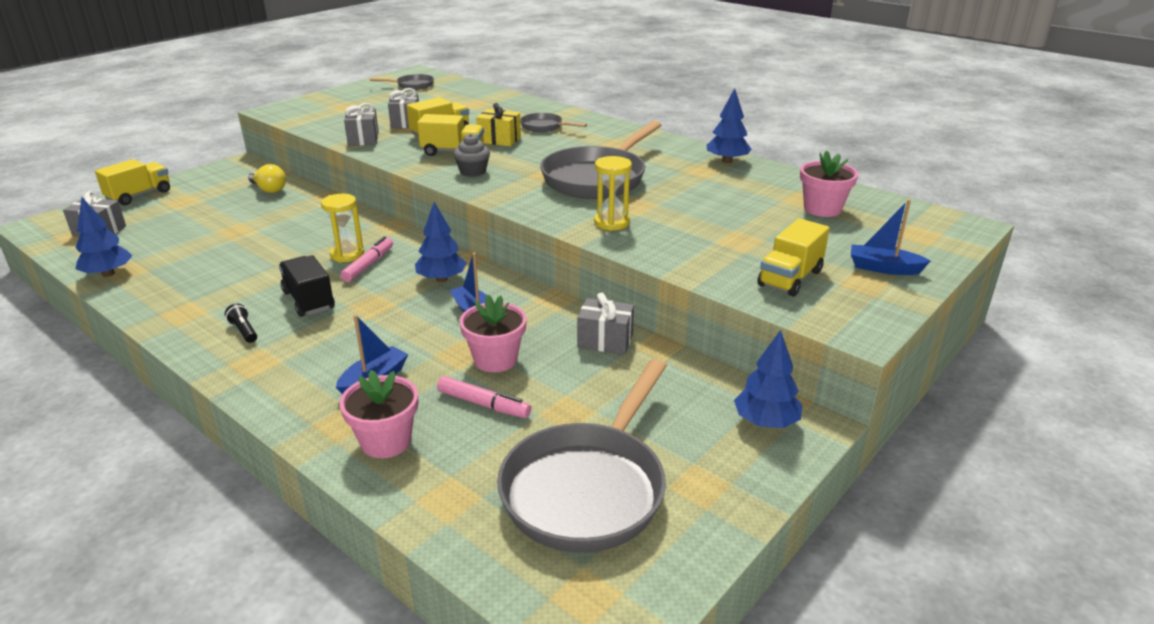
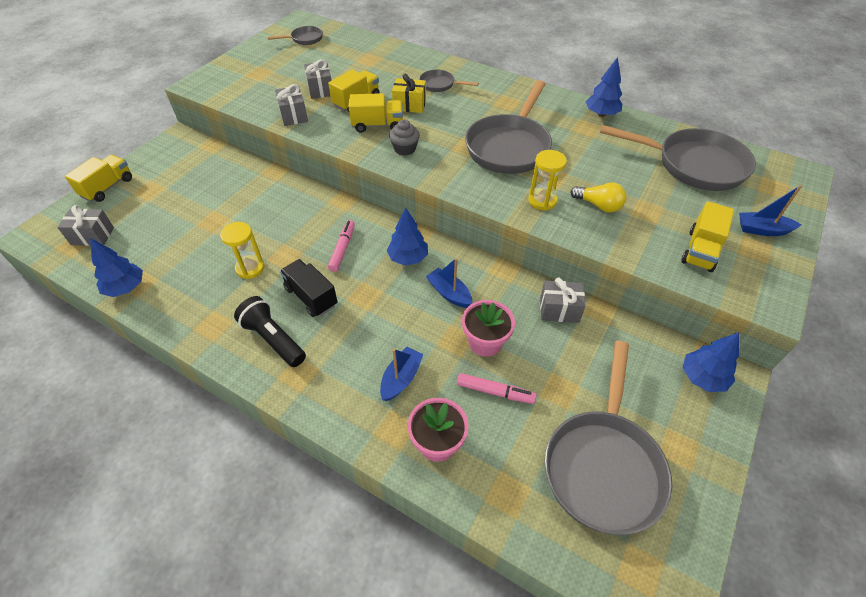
camera: 10 degrees left, 20 degrees up
(244, 331) = (273, 339): black flashlight -> black flashlight, size x1.97
(269, 189) = (219, 167): yellow light bulb -> yellow light bulb (598, 205)
(347, 254) = (320, 239): yellow hourglass -> yellow hourglass (250, 268)
(822, 209) = (694, 165): pink flower pot -> grey pan

